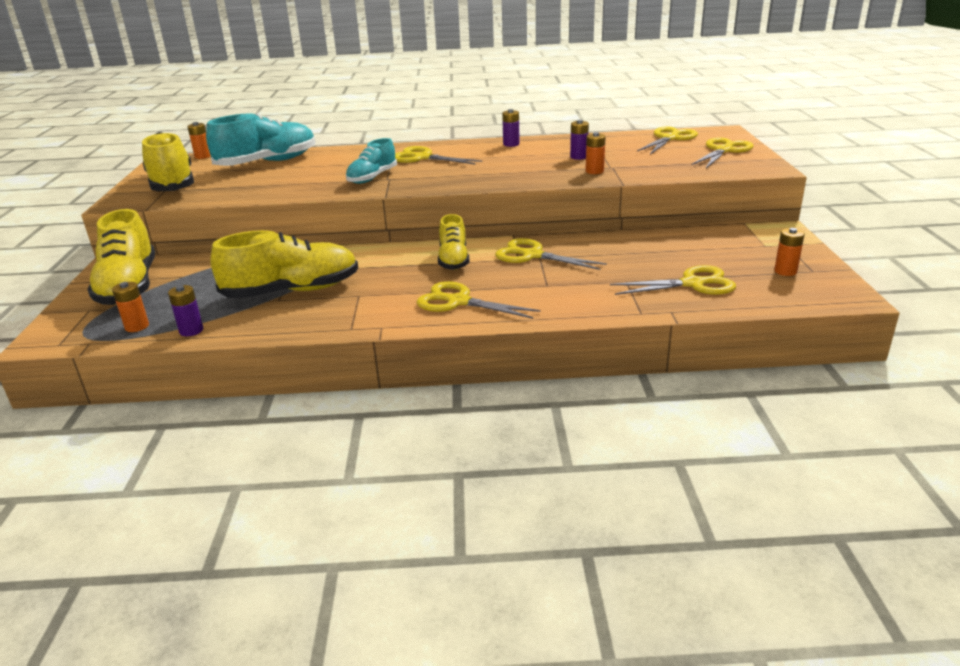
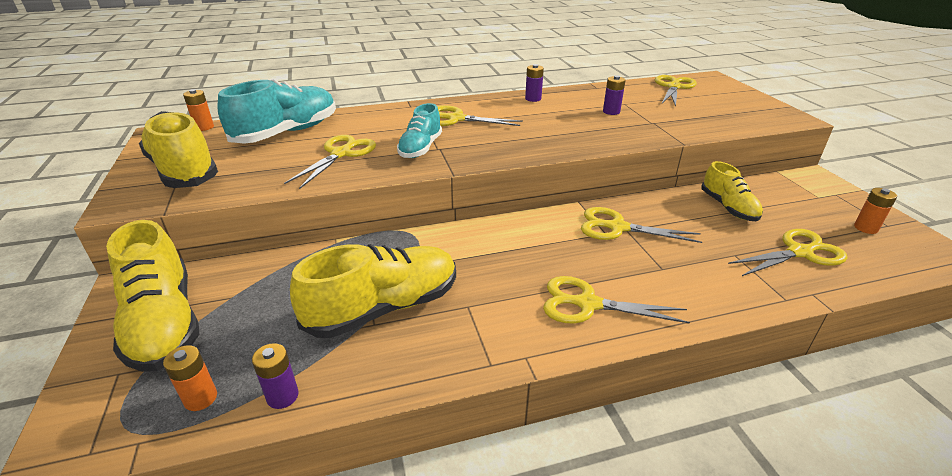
camera: 15 degrees left, 5 degrees up
(453, 260) = (541, 241): yellow shoe -> yellow shoe (728, 207)
(594, 171) = (642, 129): orange battery -> none
(724, 150) = (734, 99): yellow scissors -> yellow scissors (341, 154)

